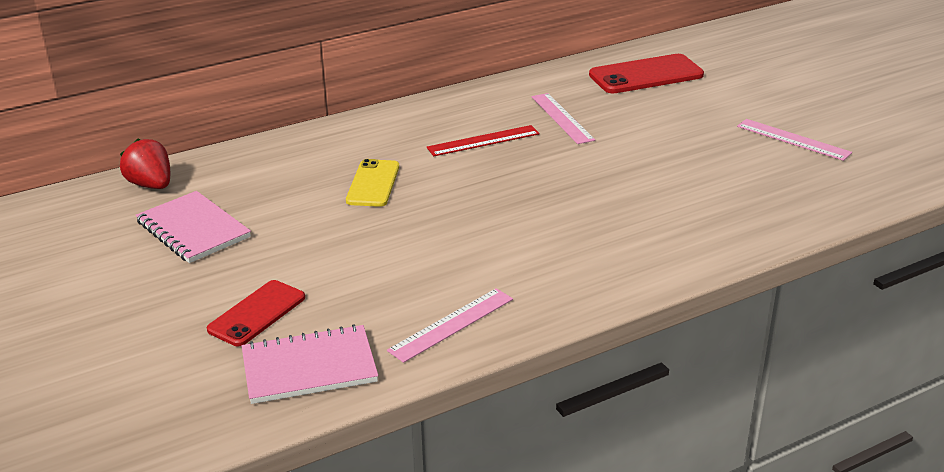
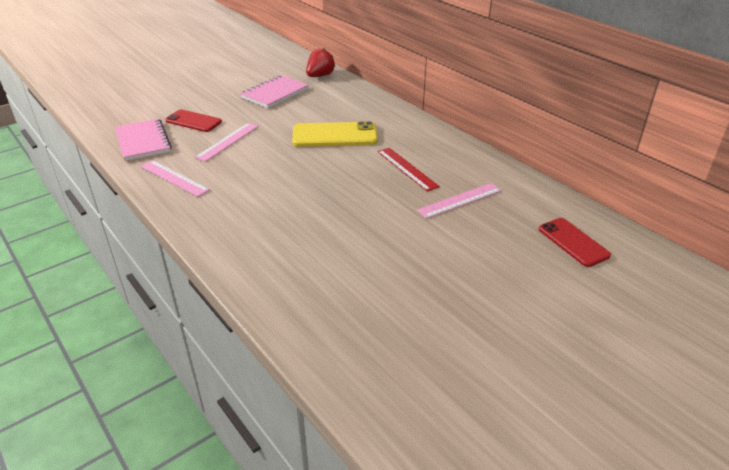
camera: 80 degrees right, 5 degrees up
(373, 184) = (334, 135): yellow phone -> yellow phone, size x1.51
(646, 75) = (573, 242): red phone -> red phone, size x0.66
(793, 139) = (475, 344): pink ruler -> pink ruler (228, 141)

